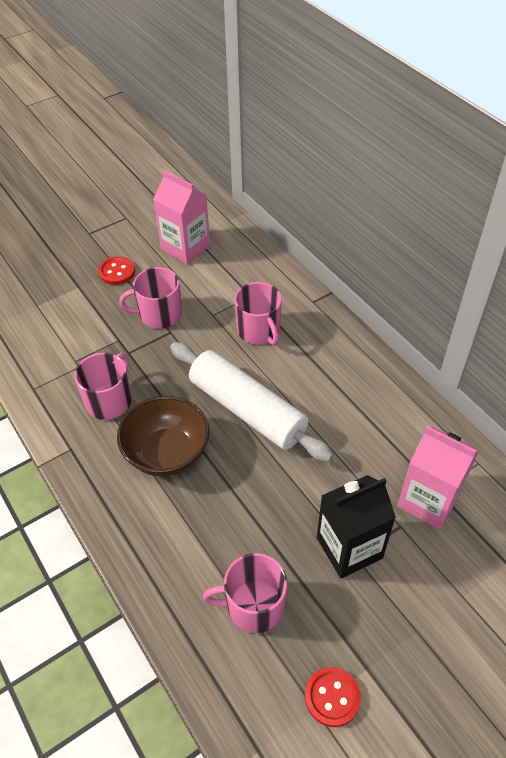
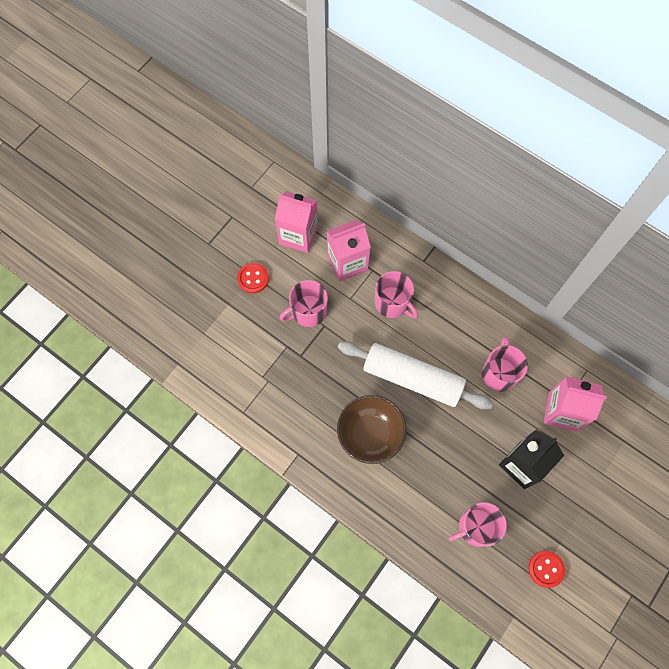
camera: 20 degrees left, 20 degrees up
(109, 400) = (307, 404): pink mug -> pink mug (499, 373)
(225, 283) = (347, 263): none -> pink carton

